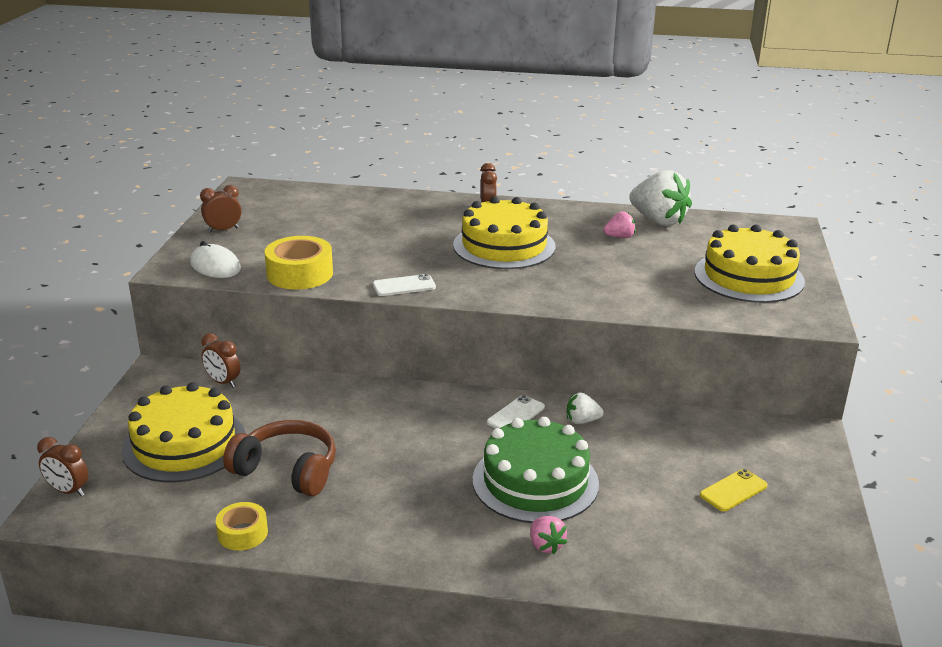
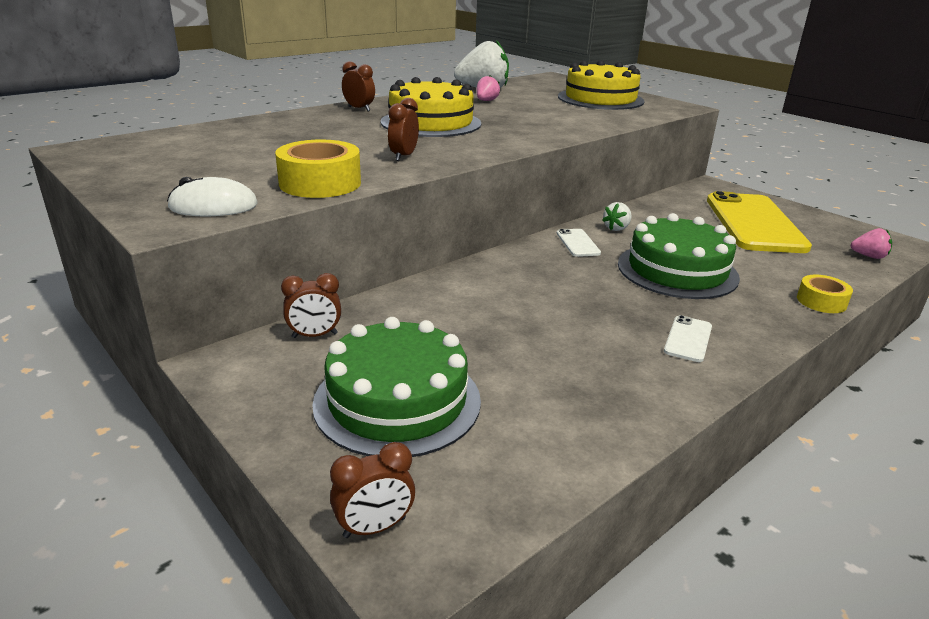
camera: 50 degrees left, 0 degrees up
(184, 444) = (397, 401): yellow cake -> green cake
(223, 230) = (143, 181): brown clock -> brown clock (403, 156)
(242, 533) = (614, 426): yellow tape -> yellow tape (821, 301)
(287, 470) = (529, 360): brown headphones -> none
(404, 286) = (429, 162): white phone -> white phone (688, 339)
(546, 545) = (766, 298): pink strawberry -> pink strawberry (869, 256)
(733, 490) = (754, 223): yellow phone -> yellow phone, size x2.48

